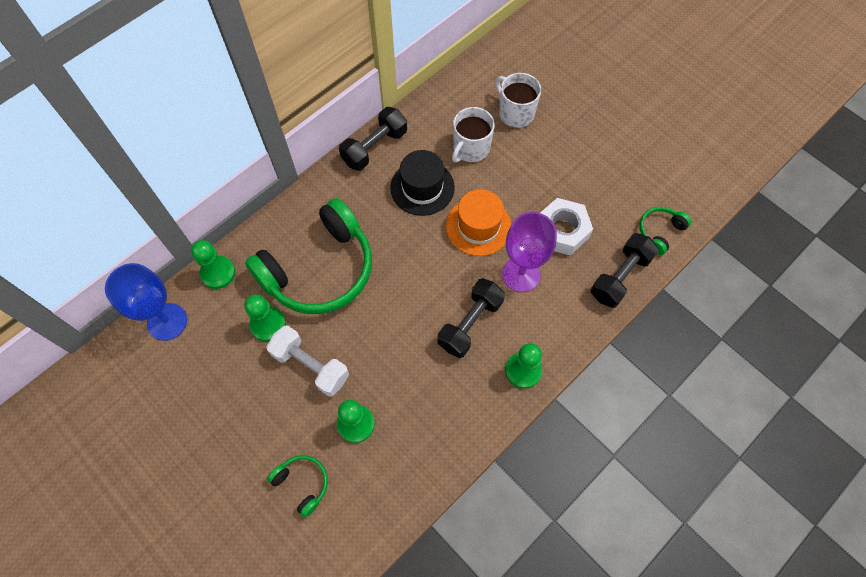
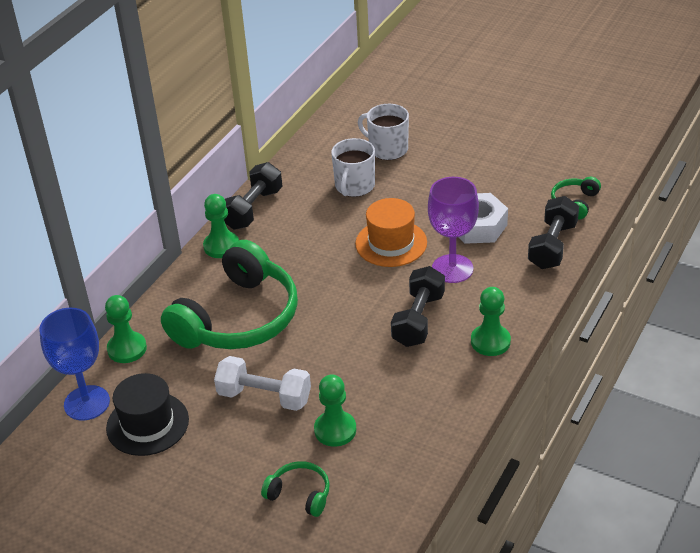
camera: 15 degrees left, 25 degrees down
(268, 324) = (202, 376): green pawn -> green pawn (221, 246)
(422, 187) = (318, 228): black hat -> black hat (147, 424)

